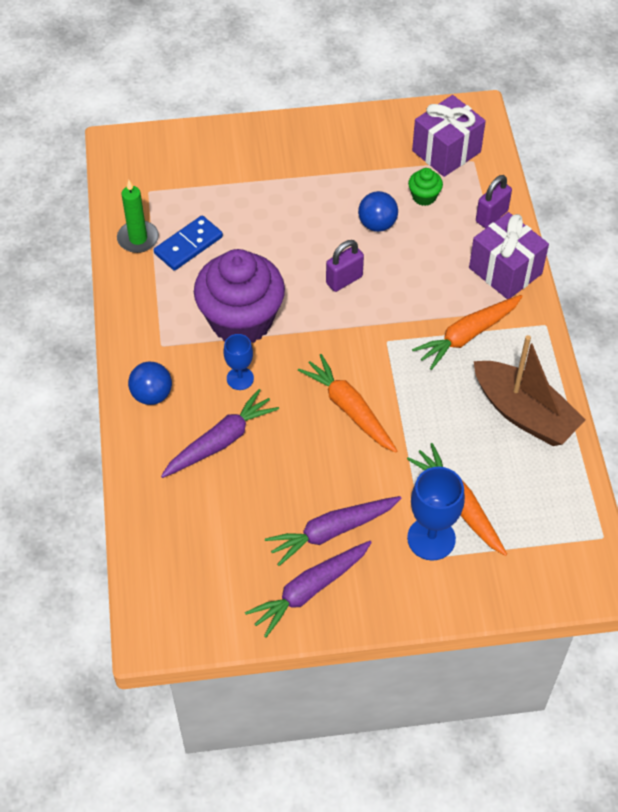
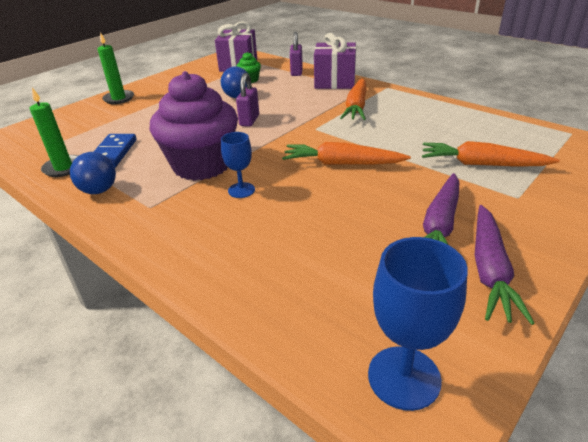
camera: 40 degrees left, 20 degrees down
(152, 395) = (176, 237): blue ball -> blue ball (99, 190)
(221, 441) = (275, 229): purple carrot -> none
(265, 139) = (119, 98): none -> green candle
(431, 538) = (501, 188): blue goblet -> blue goblet (404, 377)
(524, 413) = (439, 115): brown boat -> none

